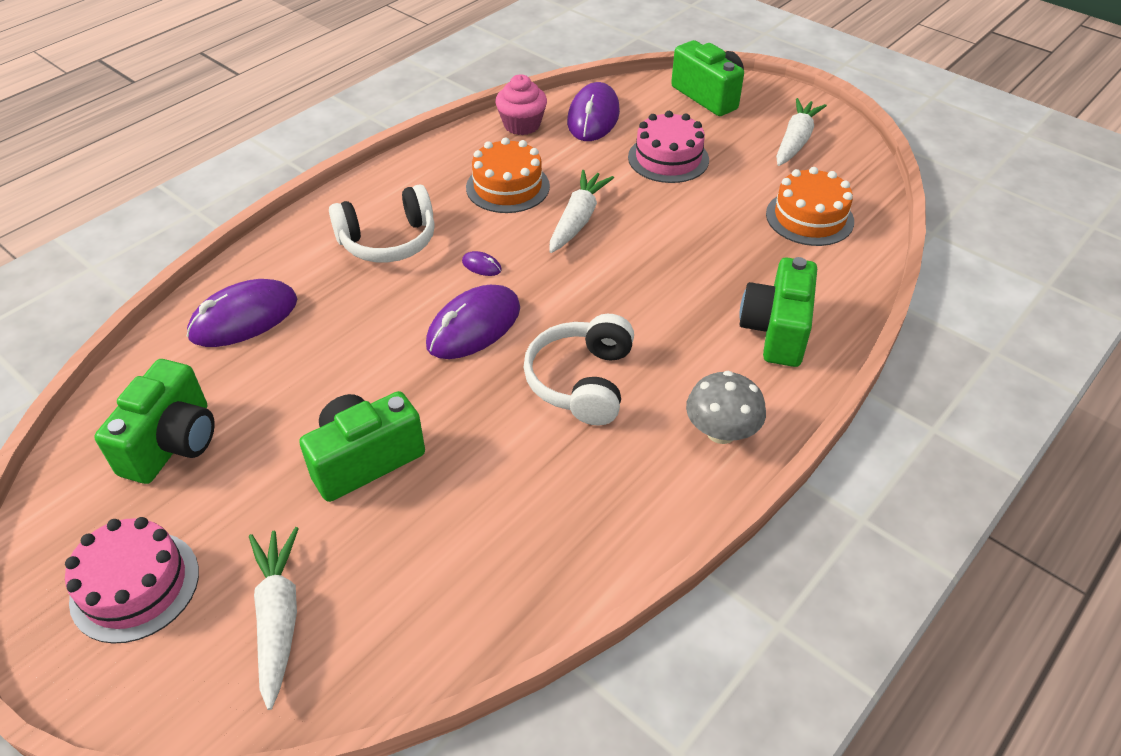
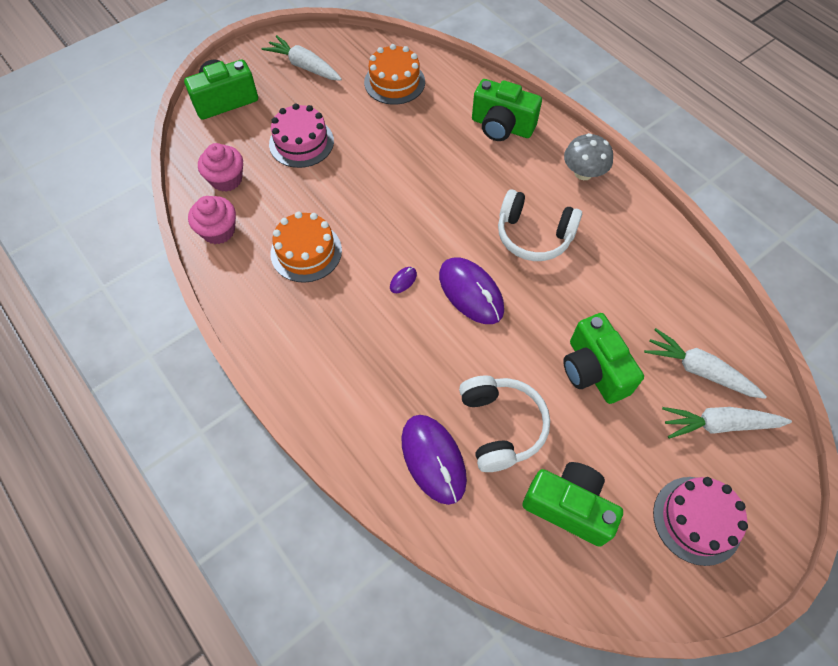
camera: 80 degrees left, 15 degrees up
(388, 241) = (355, 345): white headphones -> white headphones (500, 426)
(577, 220) = (362, 211): white carrot -> white carrot (699, 370)
(593, 117) = (226, 179): purple mouse -> pink cupcake

